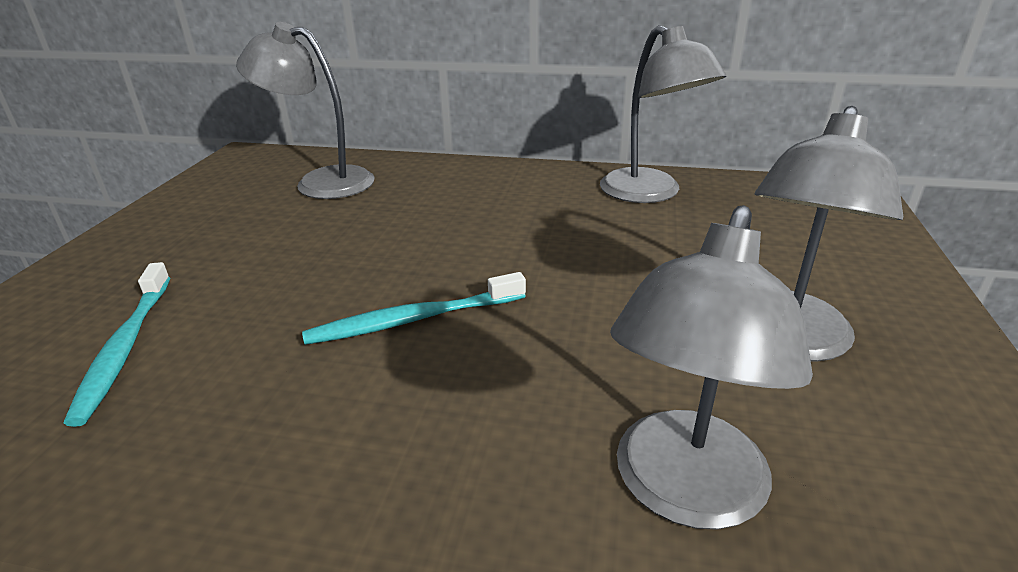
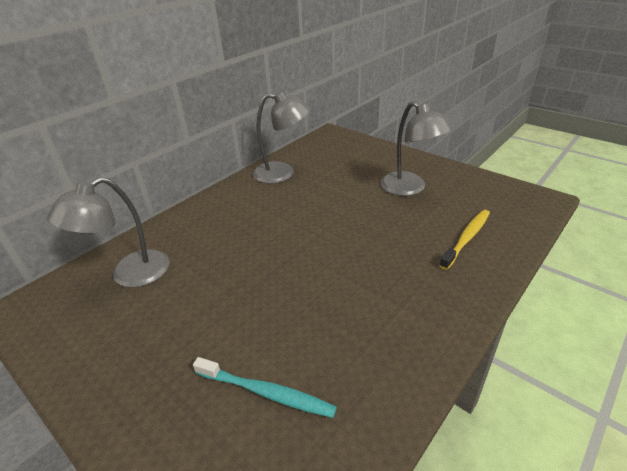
camera: 60 degrees left, 5 degrees up
(412, 320) = (328, 272): turquoise toothbrush -> none
(683, 492) = (467, 238): grey lamp -> yellow toothbrush

